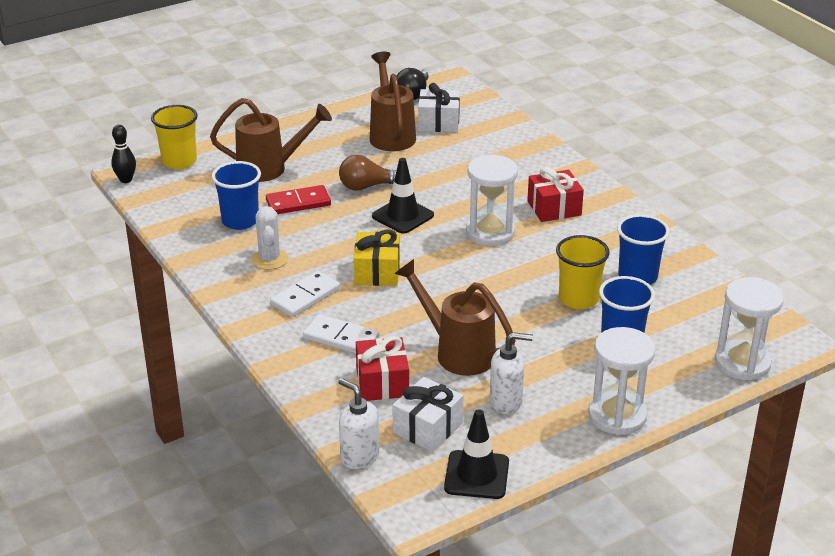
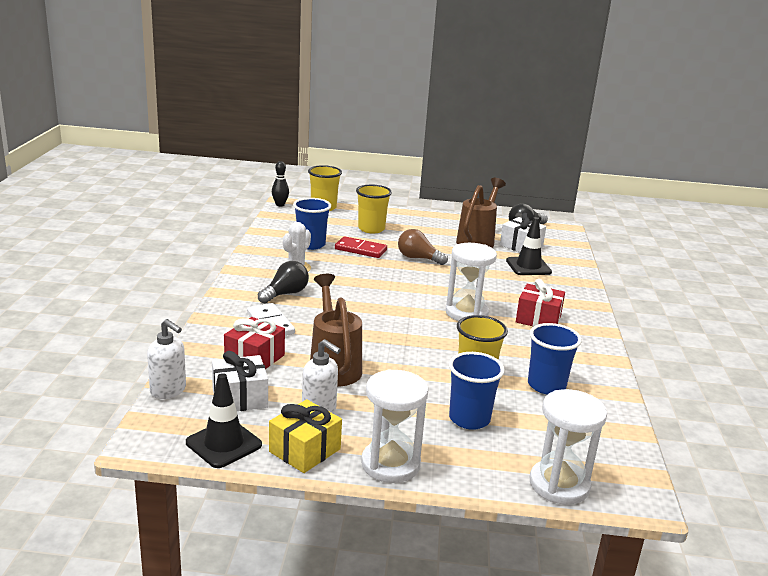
camera: 35 degrees right, 10 degrees down
(270, 168) = (371, 229): brown watering can -> yellow cup
(305, 297) = (285, 294): white domino -> black light bulb
(359, 457) = (168, 391): white soap dispenser -> white soap dispenser turned 135 degrees clockwise
(377, 272) = (352, 301): yellow gift -> yellow gift (304, 450)
(402, 216) = (418, 281): black traffic cone -> black traffic cone (528, 266)

